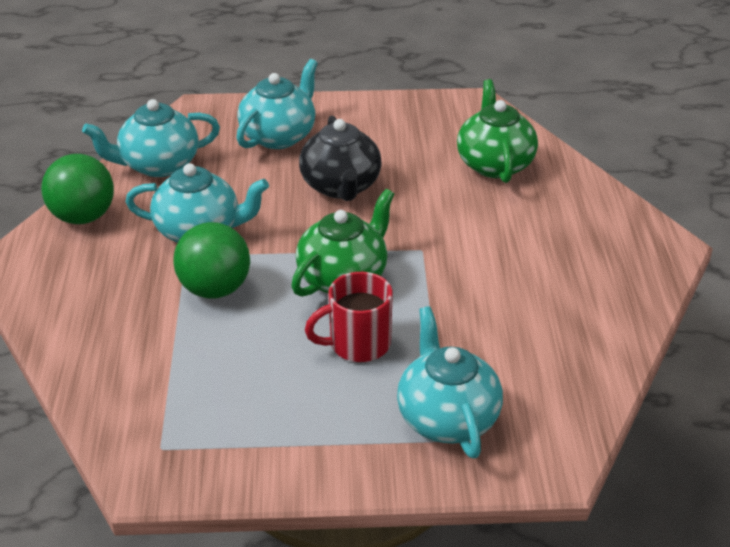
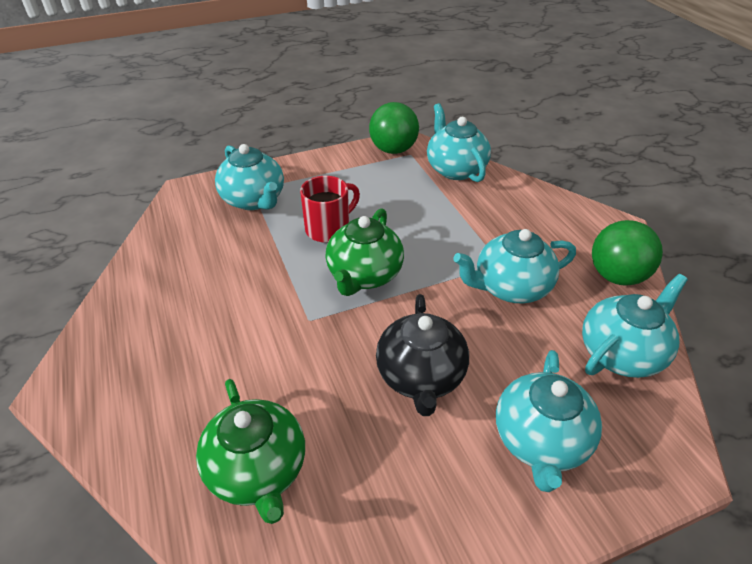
camera: 160 degrees right, 5 degrees up
(118, 398) = (455, 169): none -> turquoise teapot
(215, 289) = (455, 242): green ball -> green ball (393, 150)
(341, 187) = (420, 377): black teapot -> black teapot turned 150 degrees counterclockwise

